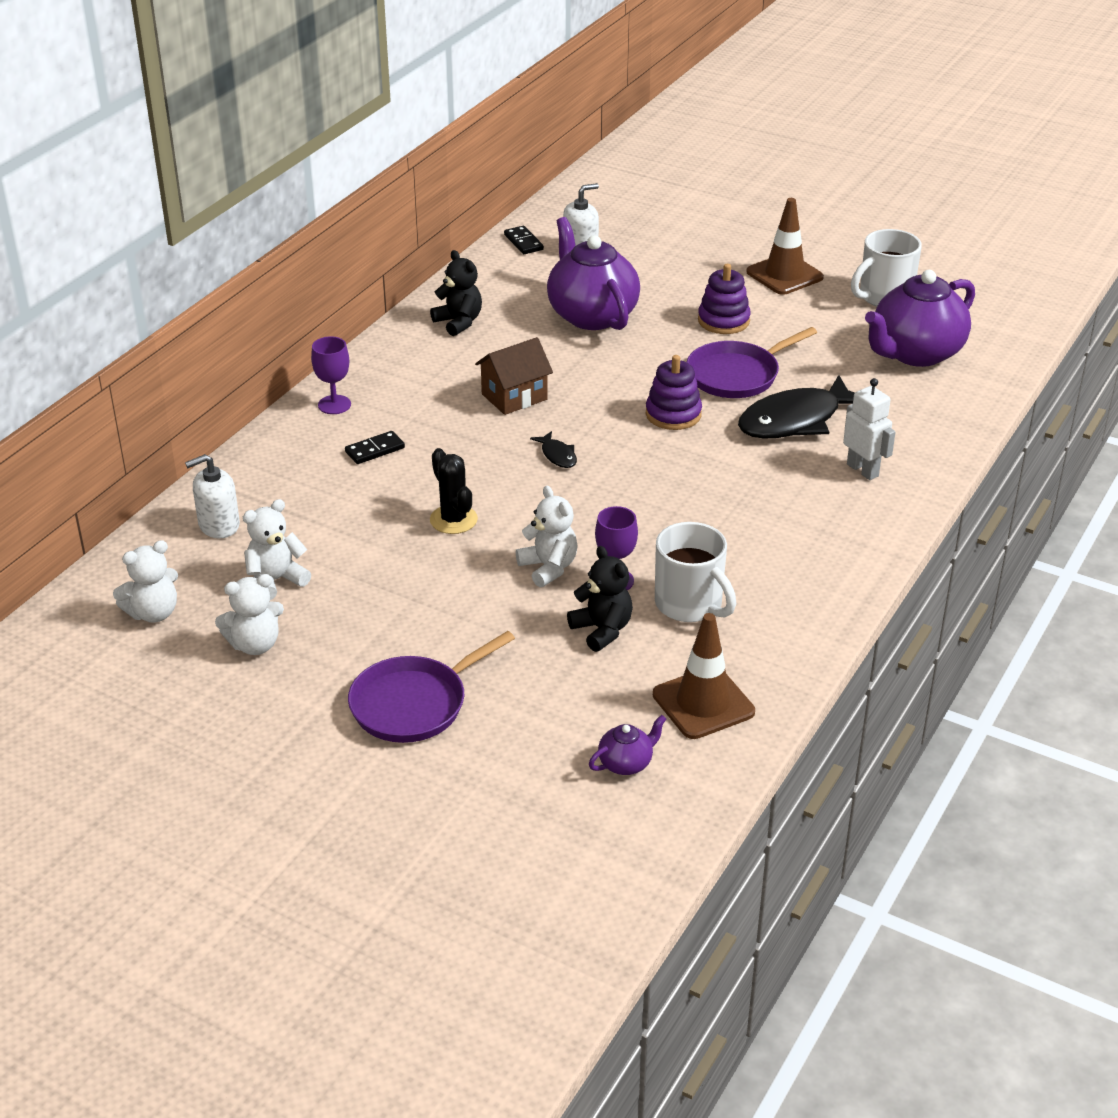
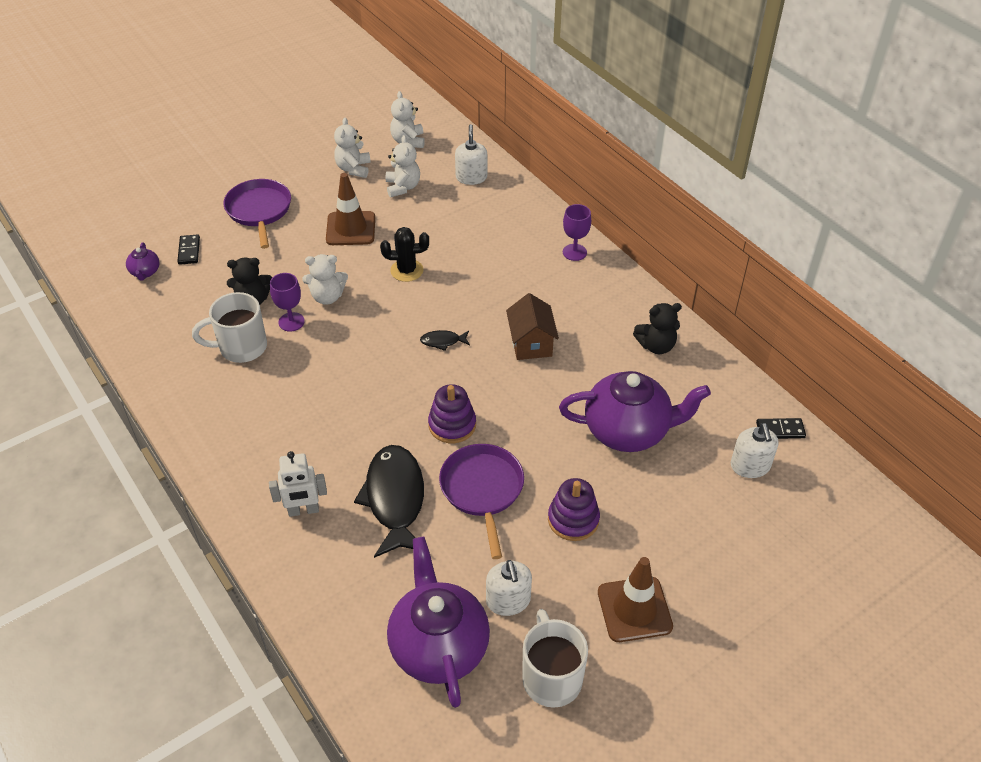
camera: 115 degrees right, 10 degrees up
(375, 450) = (508, 257): black domino -> black domino (189, 251)
(703, 703) = (157, 319): brown traffic cone -> brown traffic cone (351, 229)
(838, 332) = (508, 601): none -> white soap dispenser

